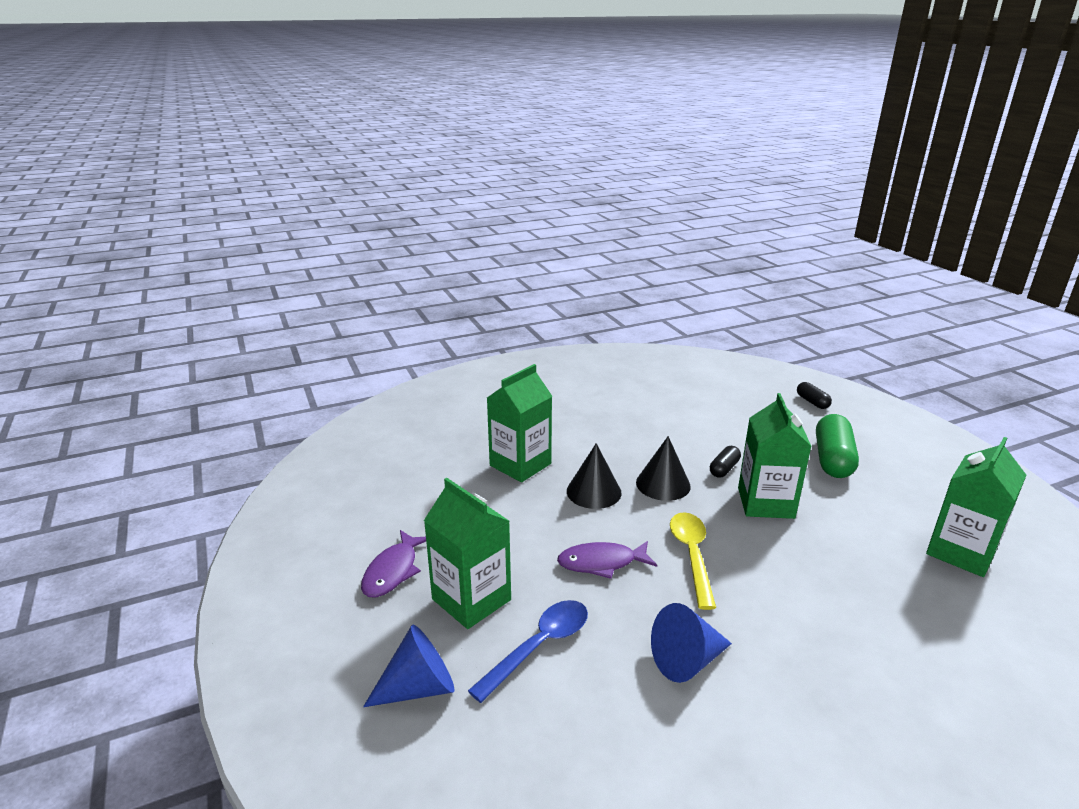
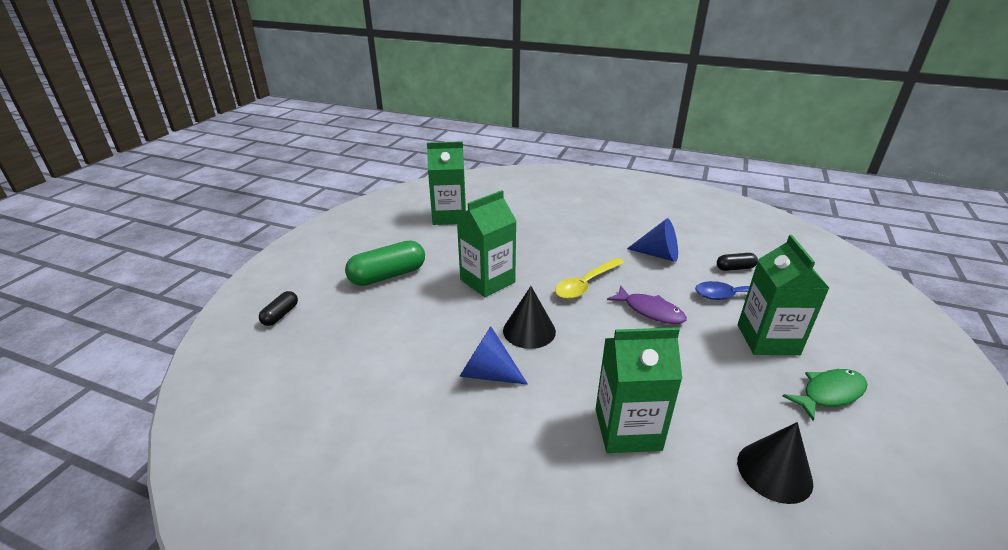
camera: 135 degrees left, 5 degrees up
(393, 571) = (829, 393): purple fish -> green fish
(419, 687) = (829, 315): blue cone -> blue cone (487, 373)
(593, 492) = (591, 358): black cone -> black cone (774, 471)
(724, 469) = (466, 313): black capsule -> black capsule (735, 268)

